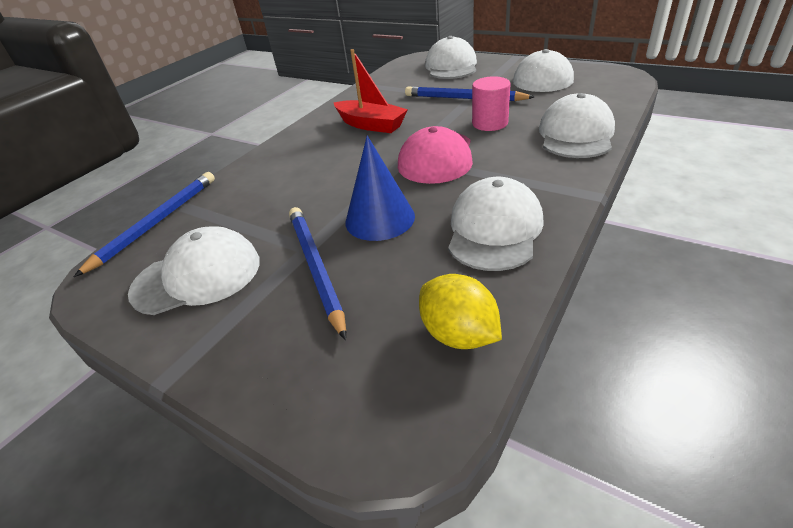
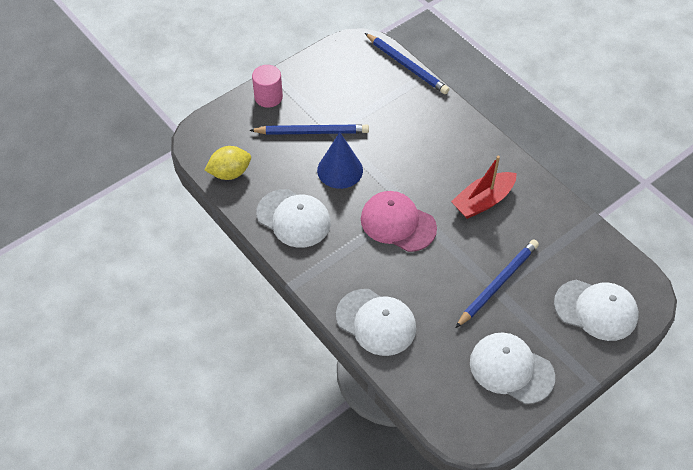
camera: 105 degrees right, 15 degrees up
(197, 276) = (337, 83): white cap -> none
(490, 123) = (432, 279): pink cylinder -> pink cylinder (268, 97)

